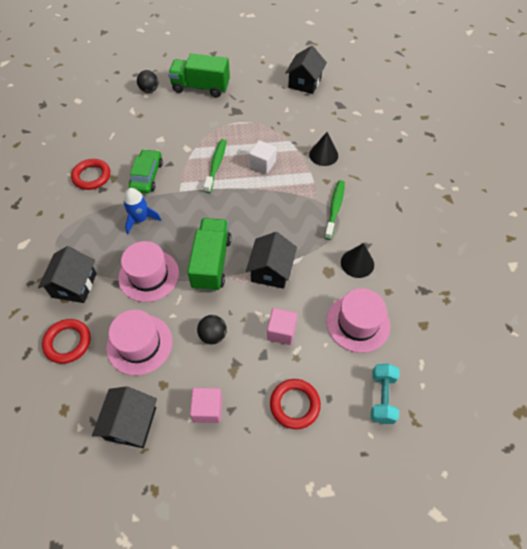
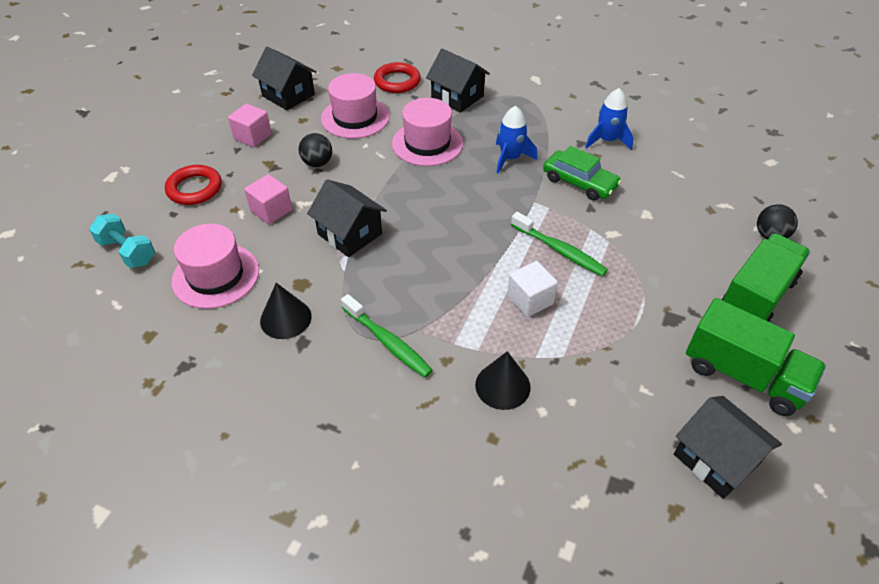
camera: 120 degrees right, 10 degrees down
(92, 176) = (607, 140): red ring -> blue rocket
(211, 263) = (403, 191): green truck -> green truck (743, 375)

